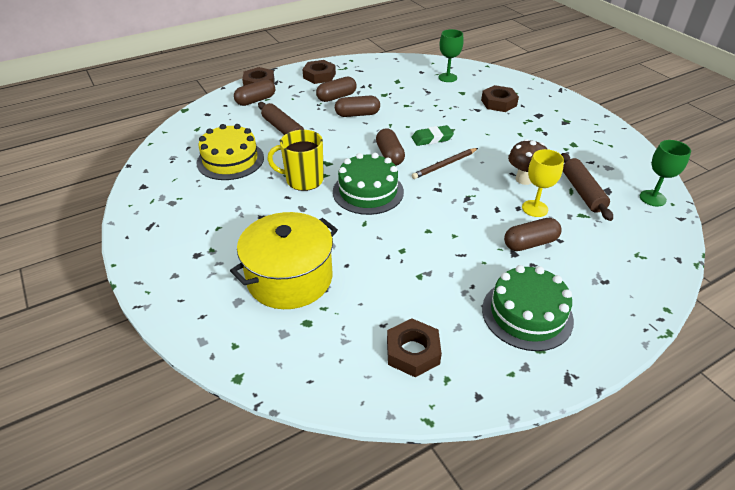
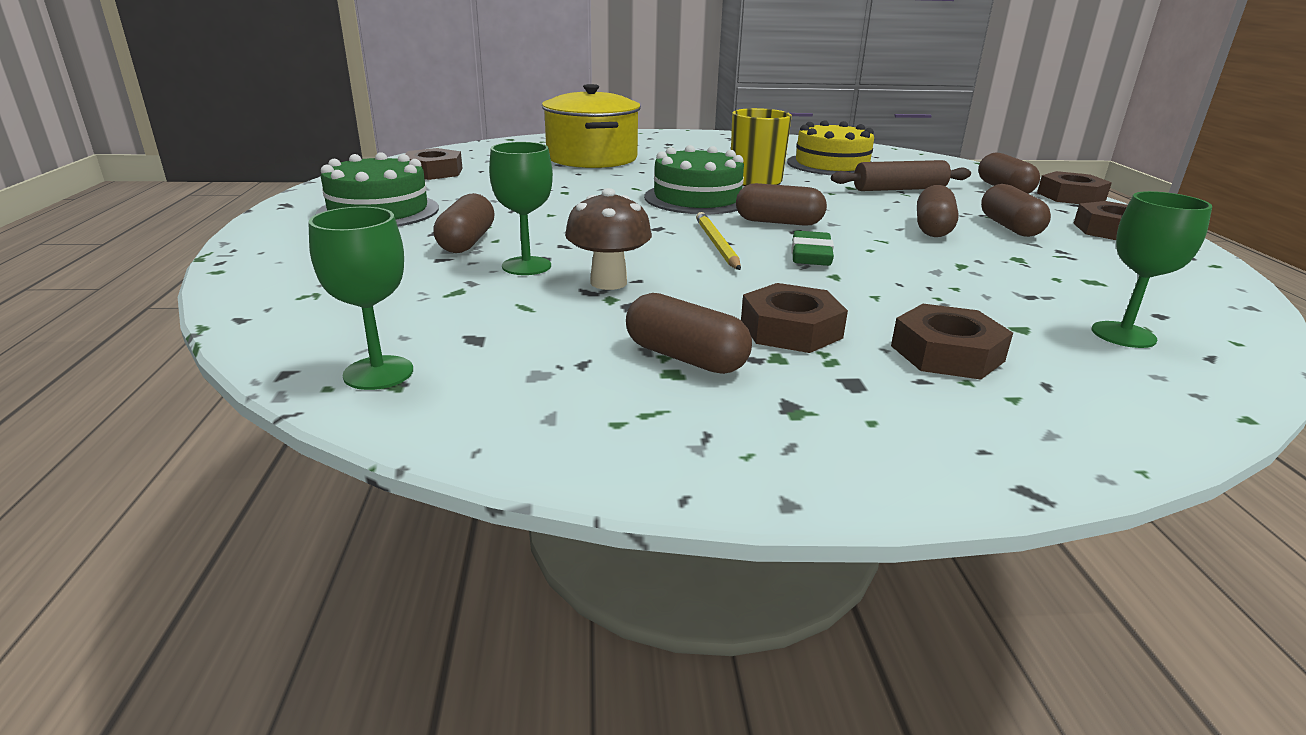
camera: 115 degrees right, 15 degrees down
(444, 165) = (716, 244): brown pencil -> yellow pencil
(515, 130) = (791, 329): none -> brown nut
(535, 208) = (526, 266): yellow goblet -> green goblet
(561, 144) = (685, 357): none -> brown capsule
(582, 192) = (506, 314): brown rolling pin -> none

